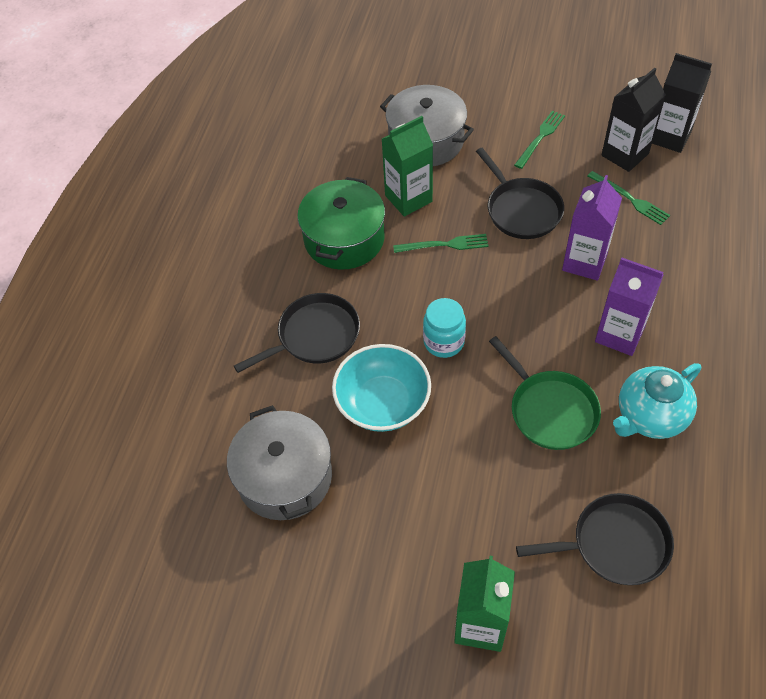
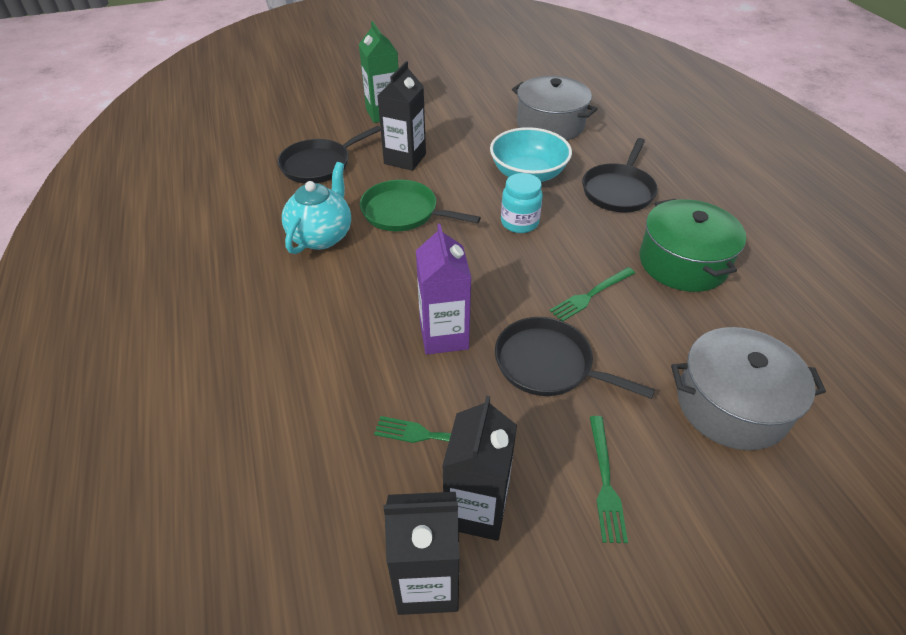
camera: 145 degrees right, 10 degrees down
(408, 198) = (671, 325): green carton -> none
(503, 501) = (405, 159): none -> black carton
(619, 334) = (374, 284): purple carton -> none

